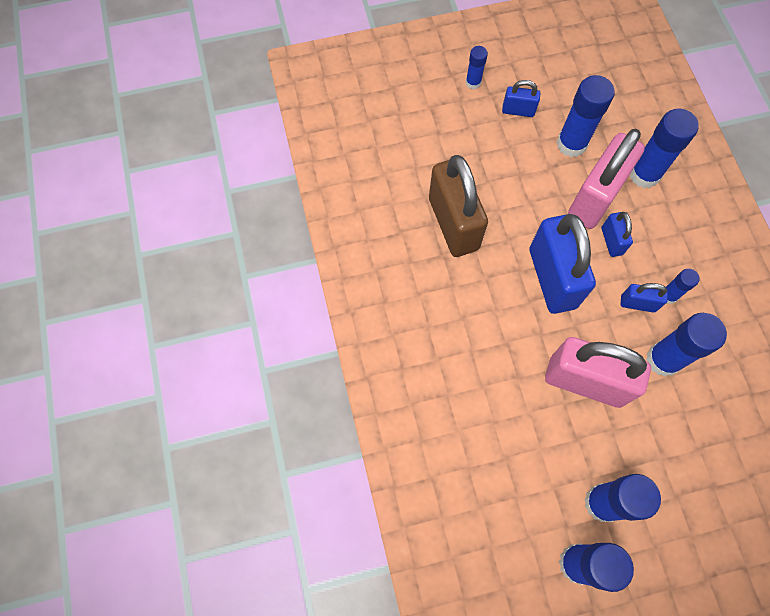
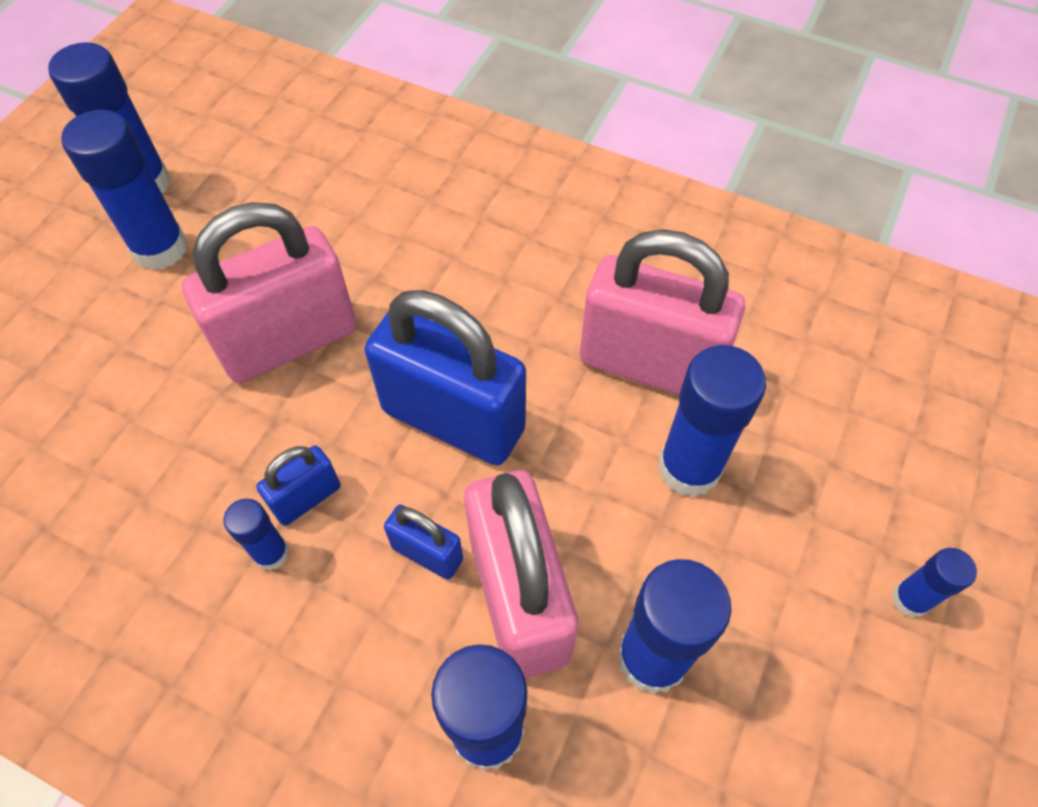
camera: 130 degrees right, 10 degrees down
(453, 224) = (649, 364): brown padlock -> pink padlock
(518, 111) = (792, 626): blue padlock -> none
(663, 360) = (208, 456): blue glue stick -> blue glue stick (689, 468)

